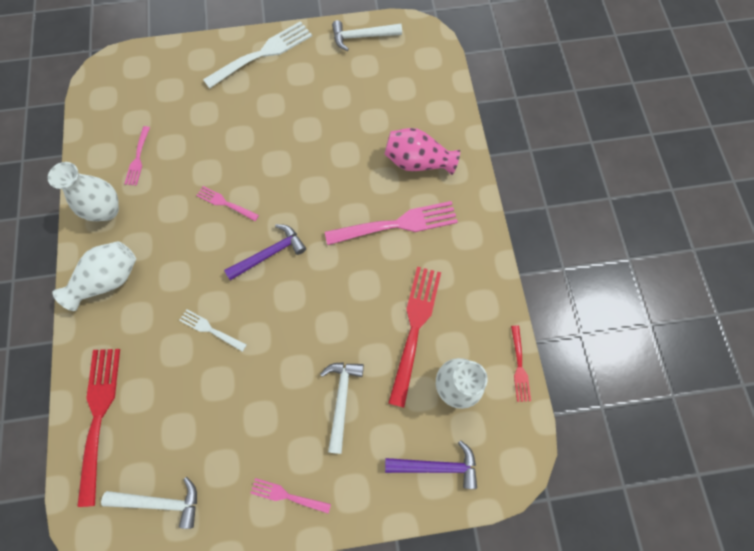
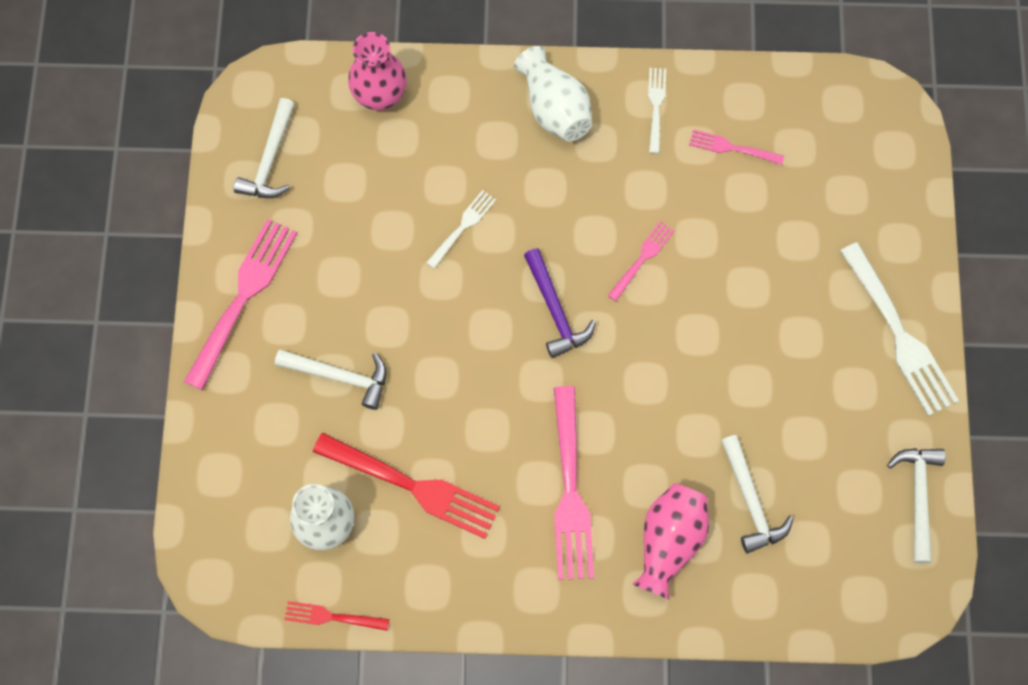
camera: 100 degrees right, 0 degrees up
(99, 417) = (380, 96): red fork -> pink vase
(107, 210) = (656, 107): white vase -> white fork
(288, 495) = (243, 298): pink fork -> pink fork, size x1.92
(382, 120) = (751, 501): none -> white hammer
(436, 466) = (234, 479): purple hammer -> none

